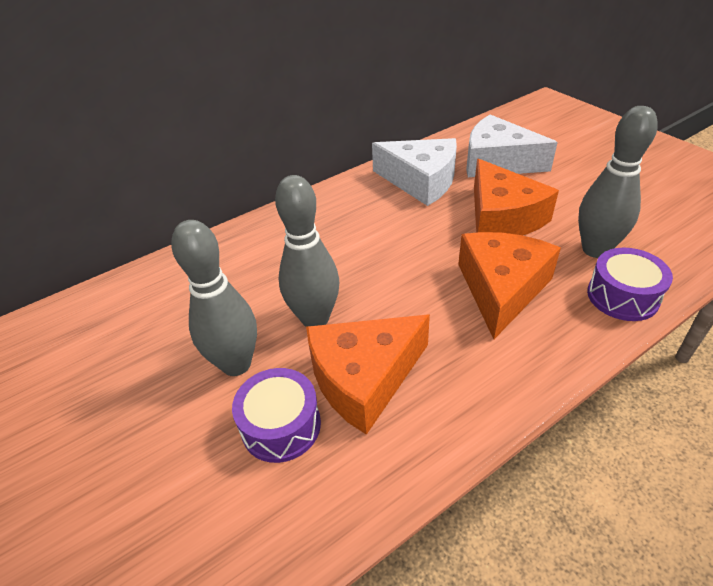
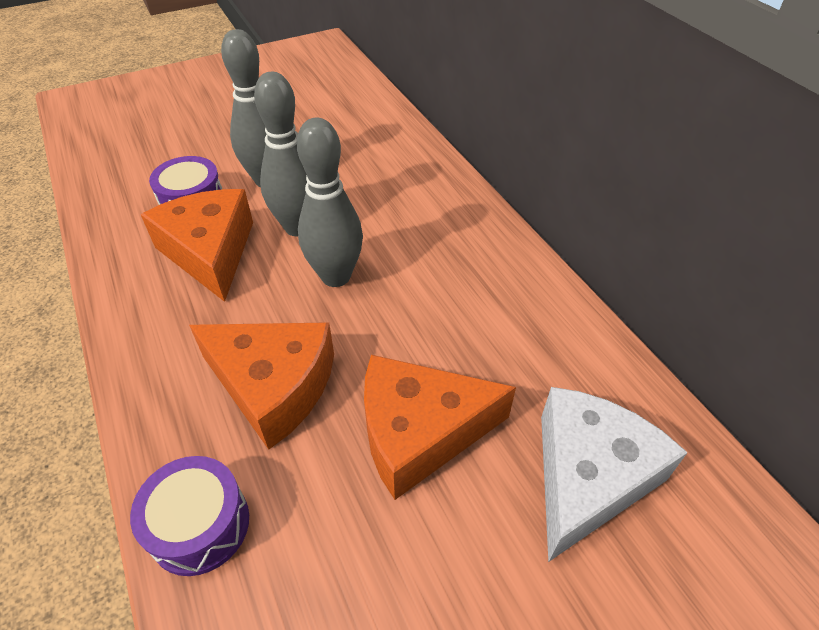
camera: 95 degrees right, 5 degrees up
(421, 181) = (536, 353): white cheese -> none
(595, 249) = (304, 535): grey bowling pin -> grey bowling pin (336, 276)

